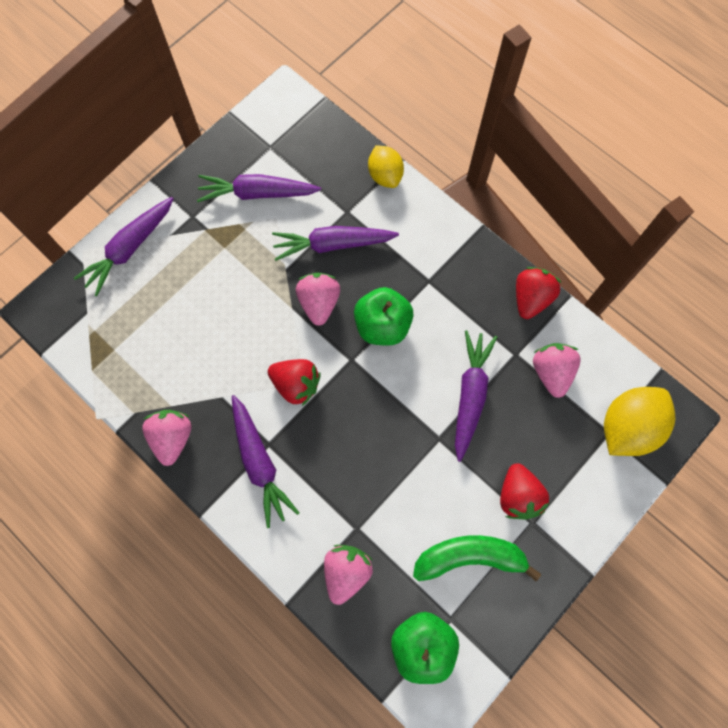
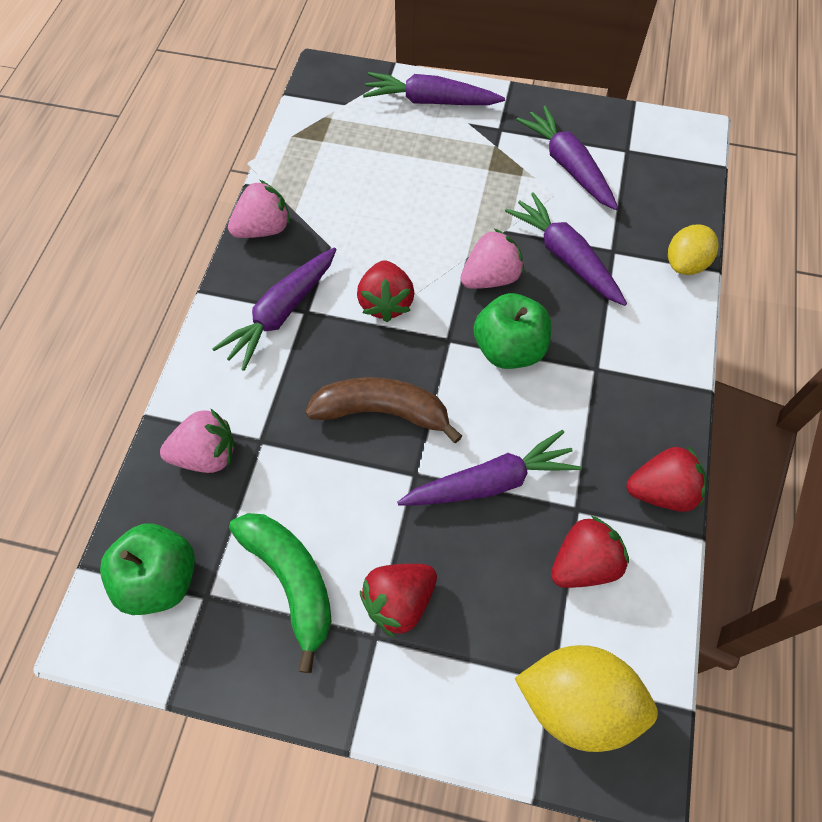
camera: 60 degrees right, 10 degrees down
(382, 435) = (382, 412): none -> brown banana
(551, 372) = (583, 563): pink strawberry -> red strawberry

